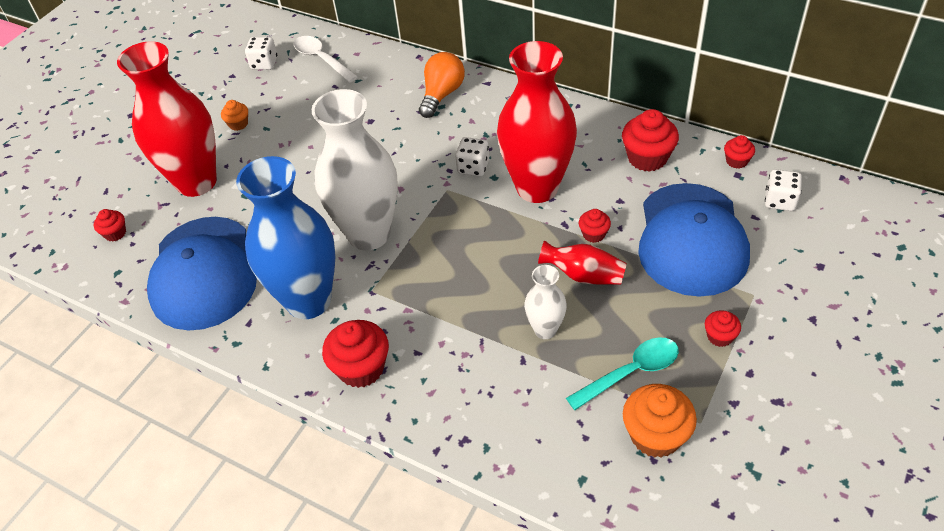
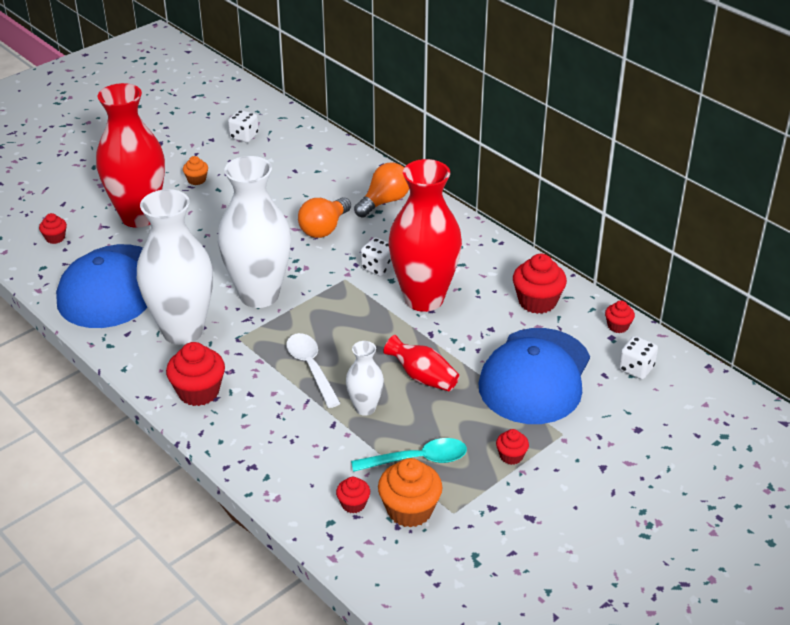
camera: 15 degrees right, 10 degrees down
(308, 301) = (183, 331): blue vase -> white vase
(322, 59) = (295, 145): white spoon -> white spoon (311, 368)
(397, 140) = (324, 228): none -> orange light bulb
(593, 234) = (451, 348): red cupcake -> red cupcake (353, 504)

